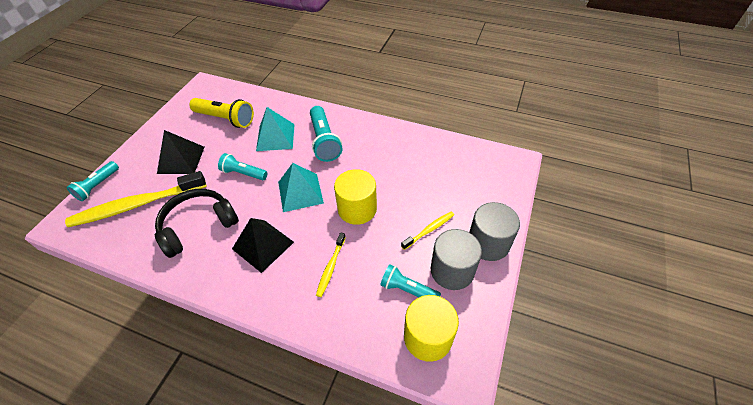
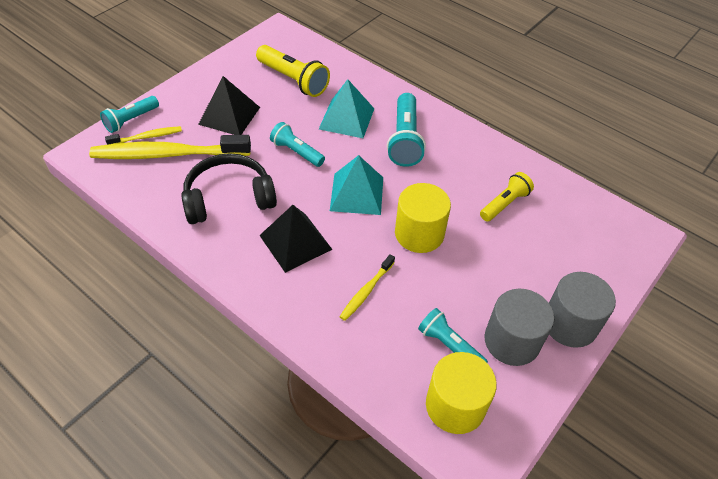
camera: 15 degrees right, 0 degrees up
(412, 168) = (505, 203): none -> yellow flashlight
(429, 230) = (500, 285): yellow toothbrush -> yellow toothbrush (147, 137)

